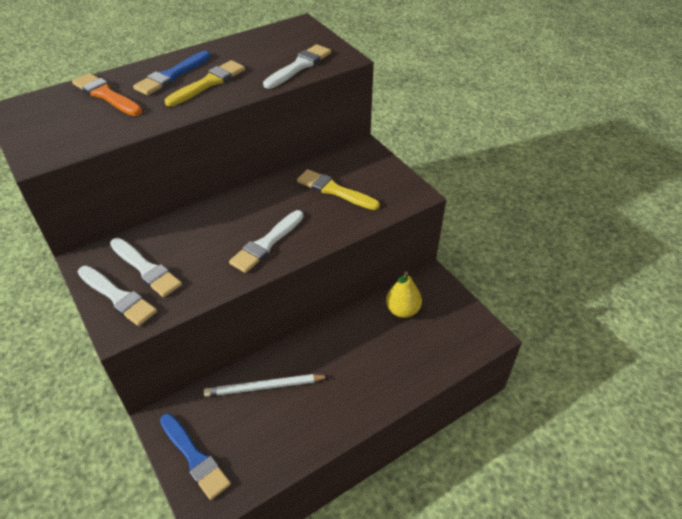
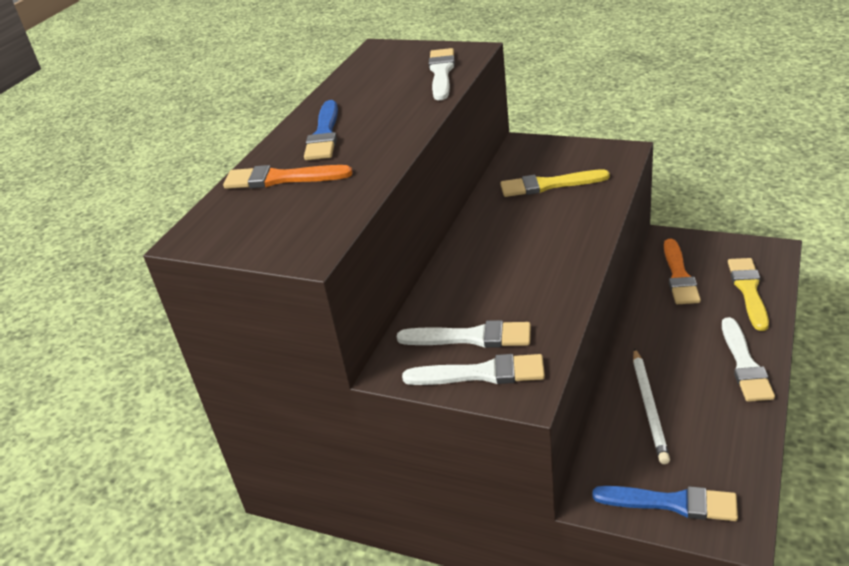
camera: 30 degrees left, 10 degrees down
(208, 83) = (376, 122): yellow brush -> yellow brush (748, 290)
(264, 387) = (649, 407): white pencil -> white pencil turned 45 degrees counterclockwise
(266, 244) = (555, 253): white brush -> white brush (745, 364)
(402, 310) = (679, 276): yellow pear -> orange brush

